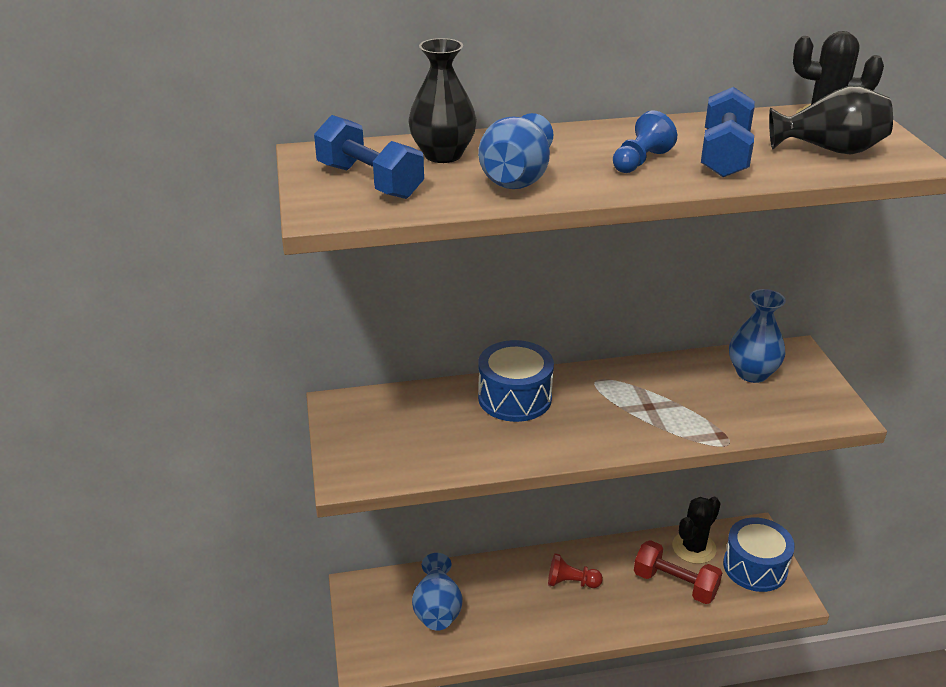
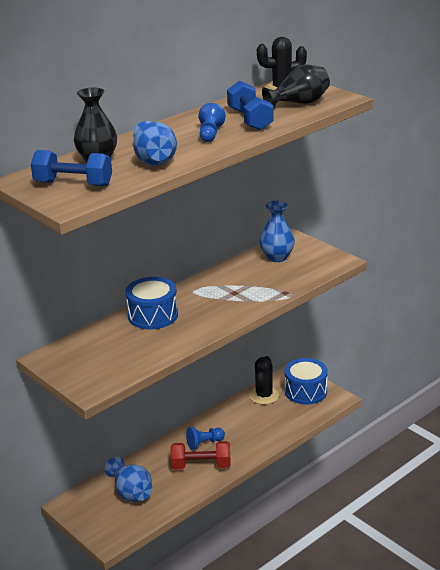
camera: 30 degrees left, 5 degrees down
(571, 582) = (204, 443): red pawn -> blue pawn
(675, 584) = (266, 419): red dumbbell -> red dumbbell (201, 466)

